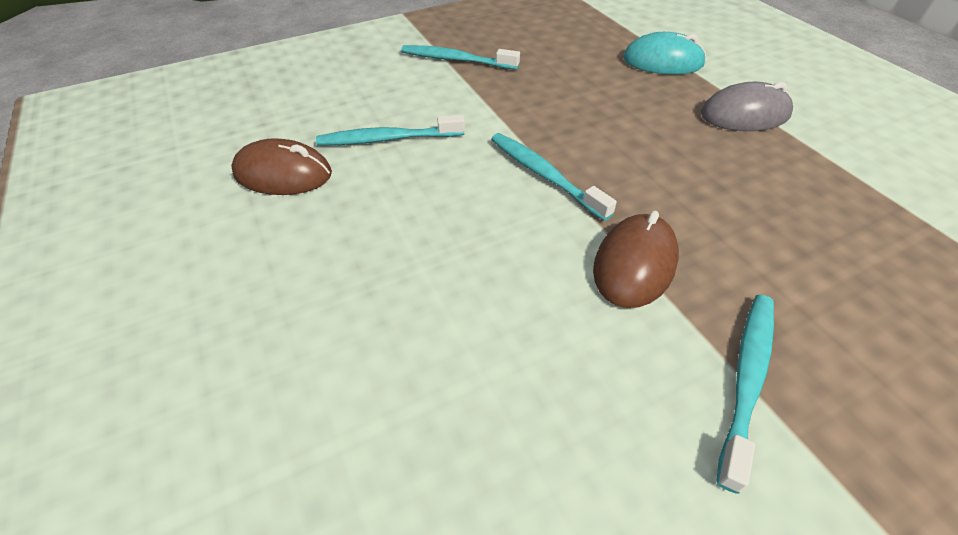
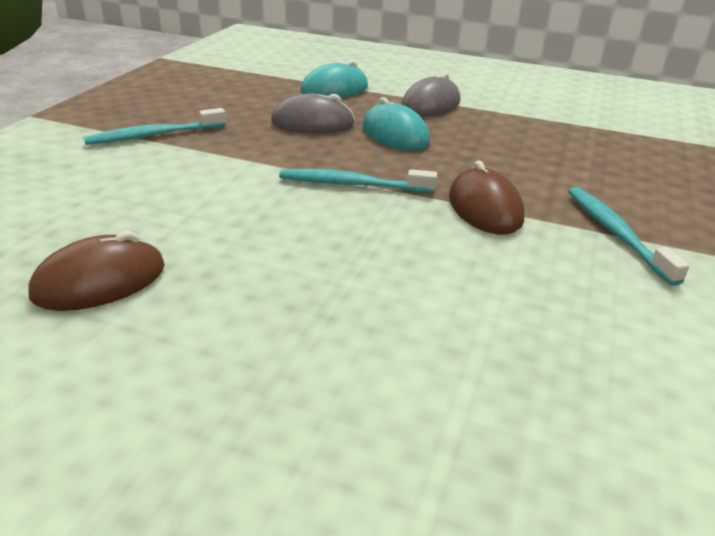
camera: 45 degrees left, 15 degrees down
(387, 139) = (176, 212): turquoise toothbrush -> none
(593, 93) = (312, 123): none -> grey mouse
(656, 137) = (395, 134): none -> turquoise mouse

